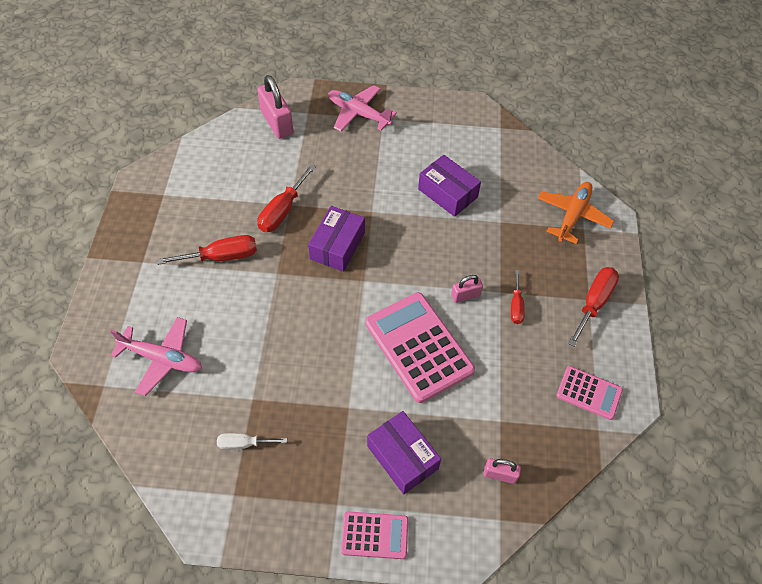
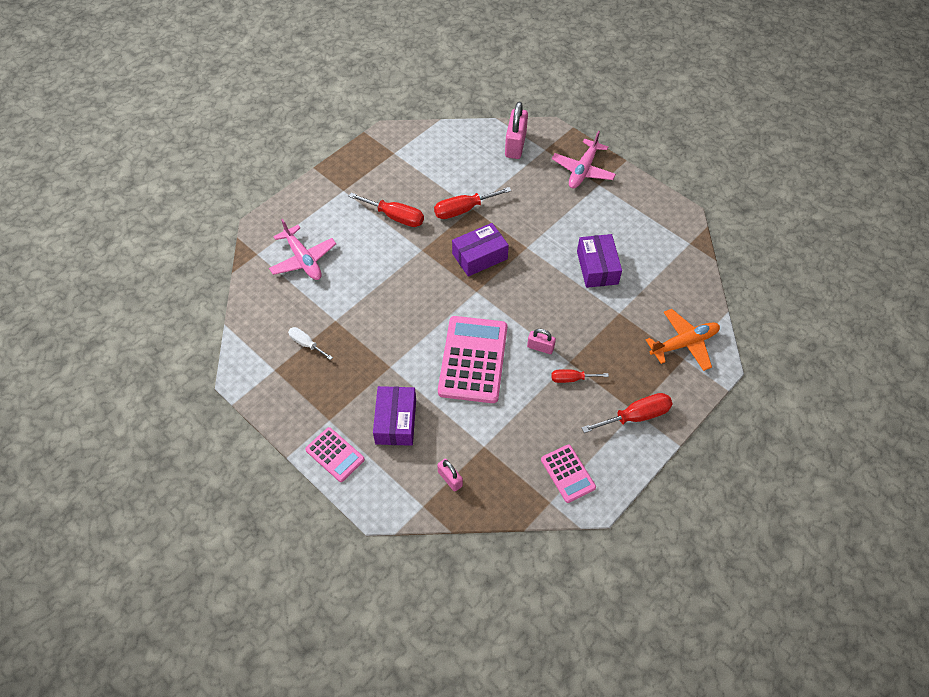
camera: 40 degrees right, 0 degrees up
(358, 113) = (583, 170): pink plane -> pink plane turned 135 degrees counterclockwise
(516, 306) = (571, 379): red screwdriver -> red screwdriver turned 45 degrees clockwise

